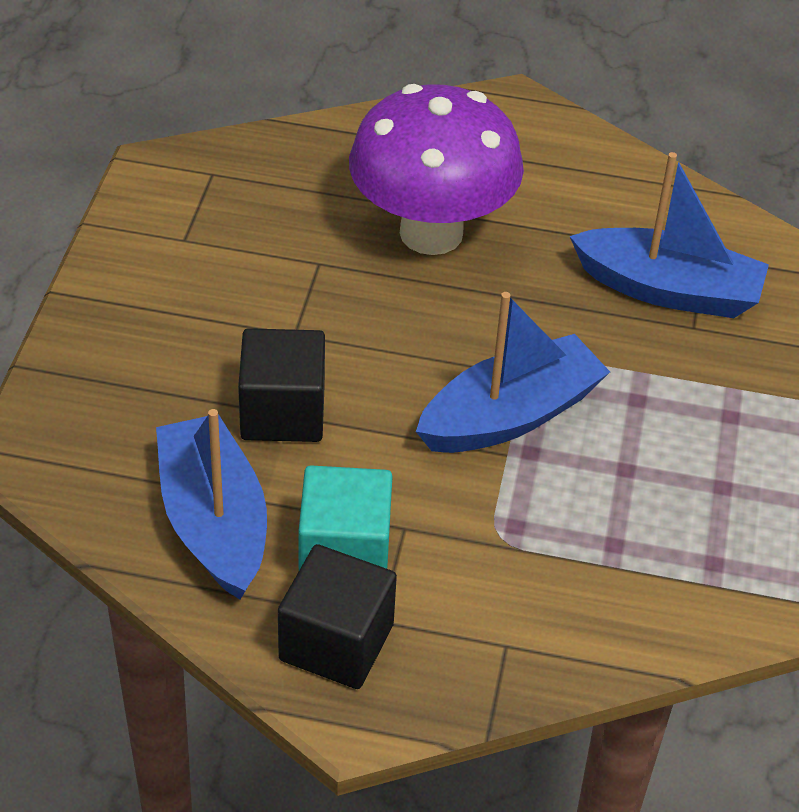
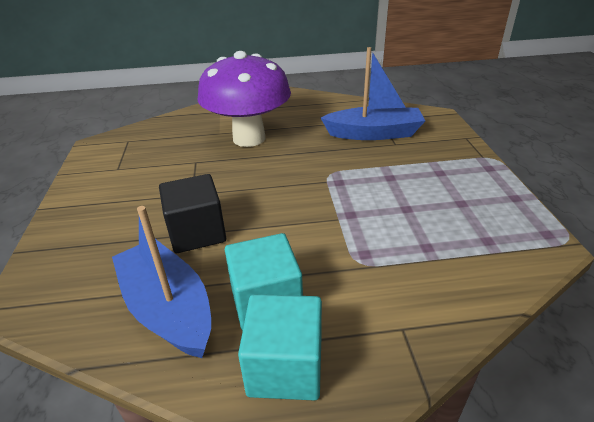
camera: 15 degrees left, 10 degrees down
(336, 642) = (285, 367): black cube -> turquoise cube
(510, 415) = (329, 200): blue boat -> none

